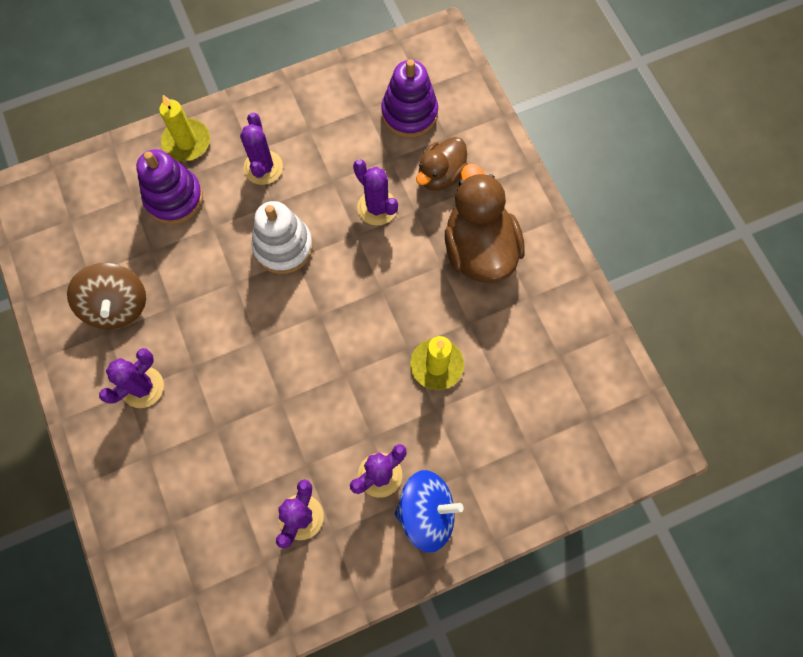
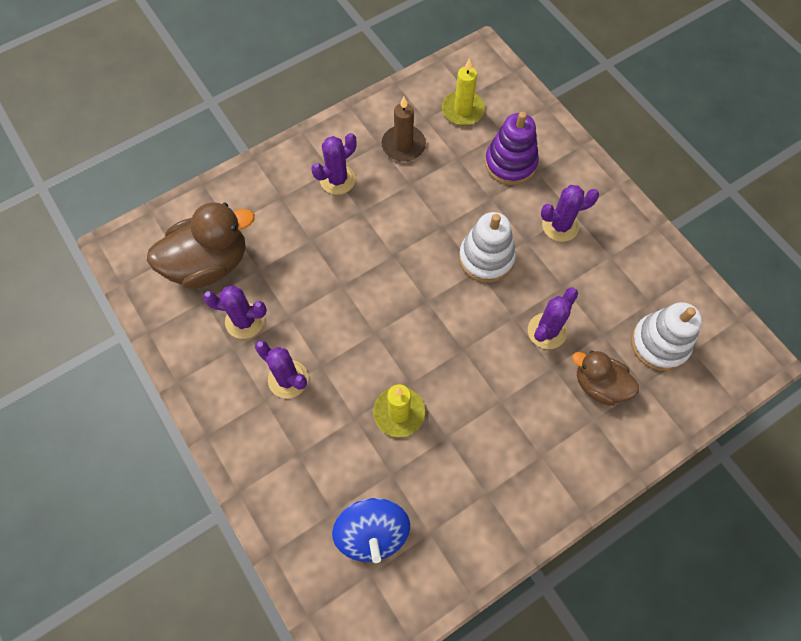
camera: 80 degrees right, 5 degrees down
(117, 305) = (403, 145): brown spinning top -> brown candle
(142, 387) = (337, 179): purple cactus -> purple cactus turned 75 degrees counterclockwise
(186, 142) = (567, 160): yellow candle -> yellow candle (463, 110)
(409, 113) = (659, 343): purple stacking toy -> white stacking toy
(426, 513) = (259, 425): blue spinning top -> blue spinning top (372, 533)
(479, 249) = (527, 435): brown duck -> brown duck (209, 263)

